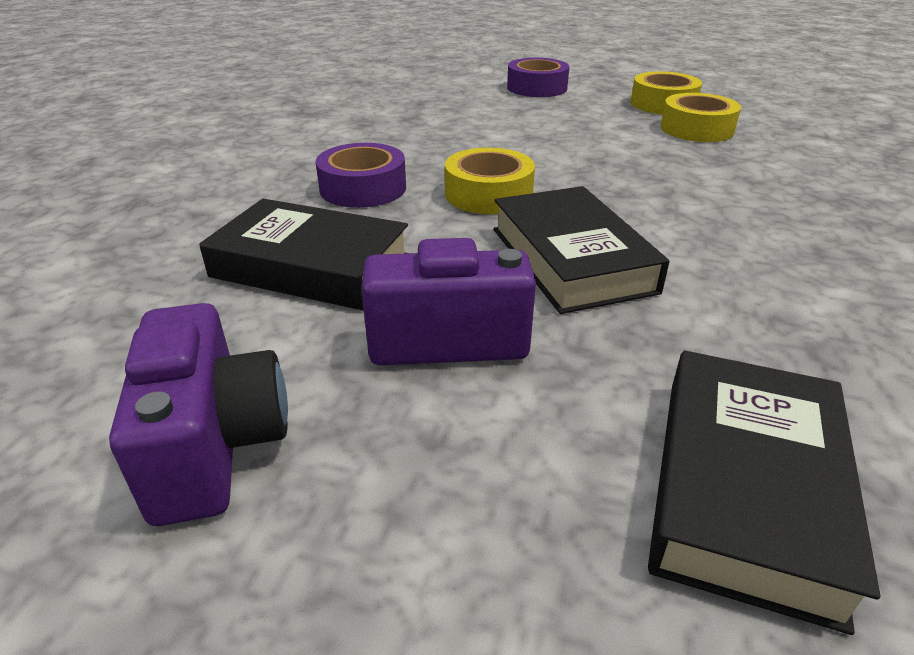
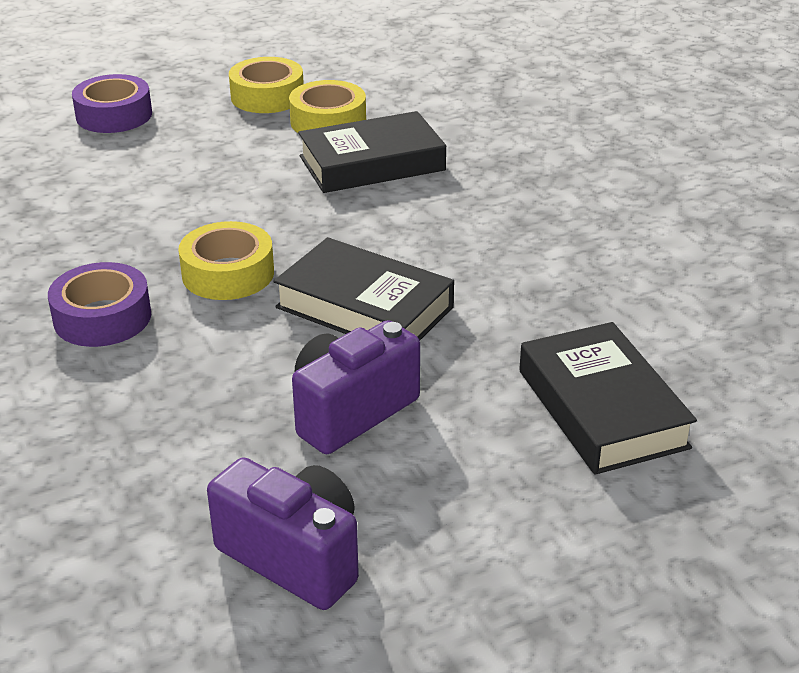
camera: 40 degrees left, 0 degrees up
(311, 266) = (169, 411): black book -> black book (372, 163)

